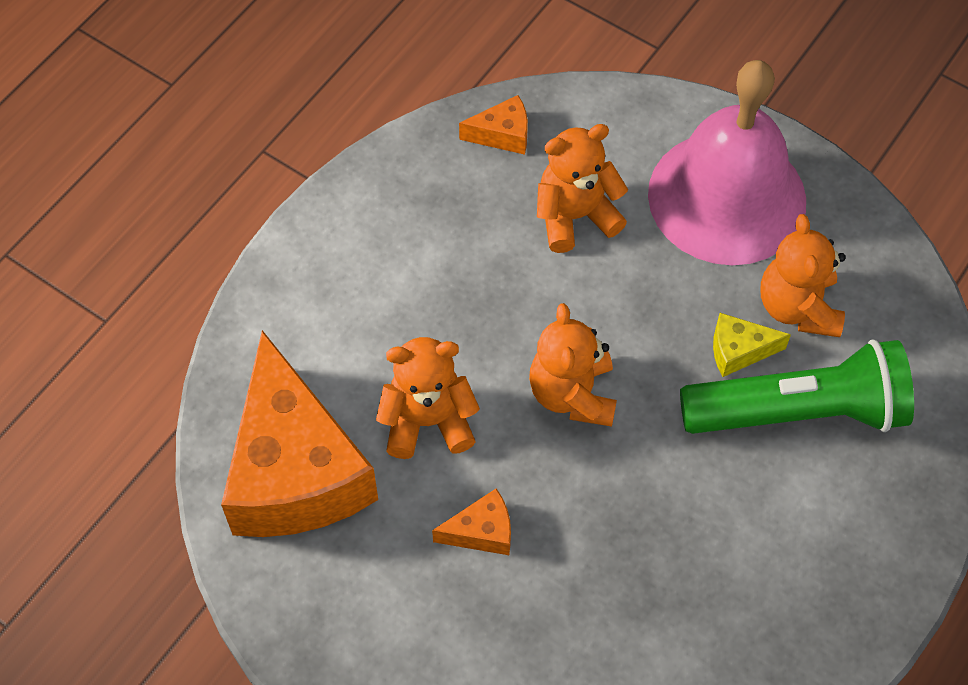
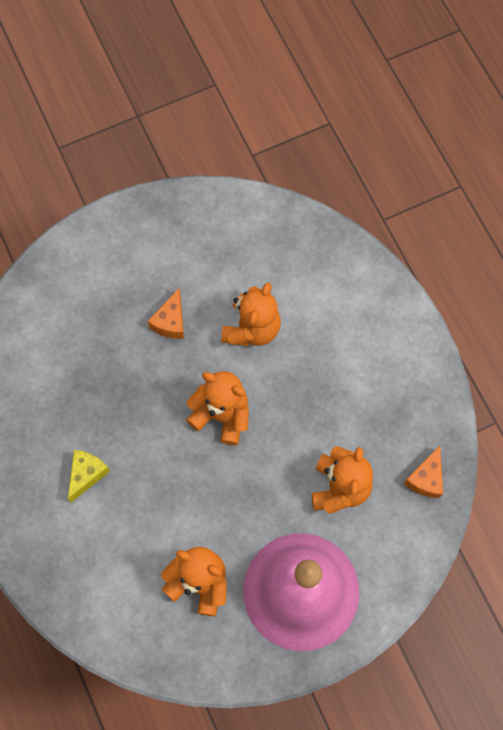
camera: 120 degrees right, 10 degrees up
(295, 471) = (263, 248): orange cheese -> none
(739, 351) = (192, 527): yellow cheese -> yellow cheese (87, 474)
(799, 412) = (133, 535): green flashlight -> none

